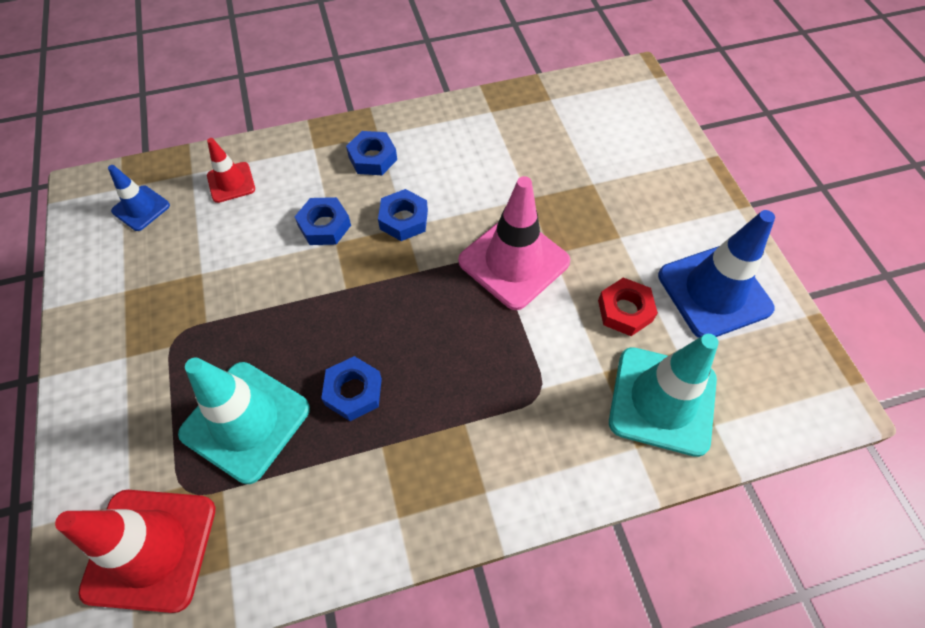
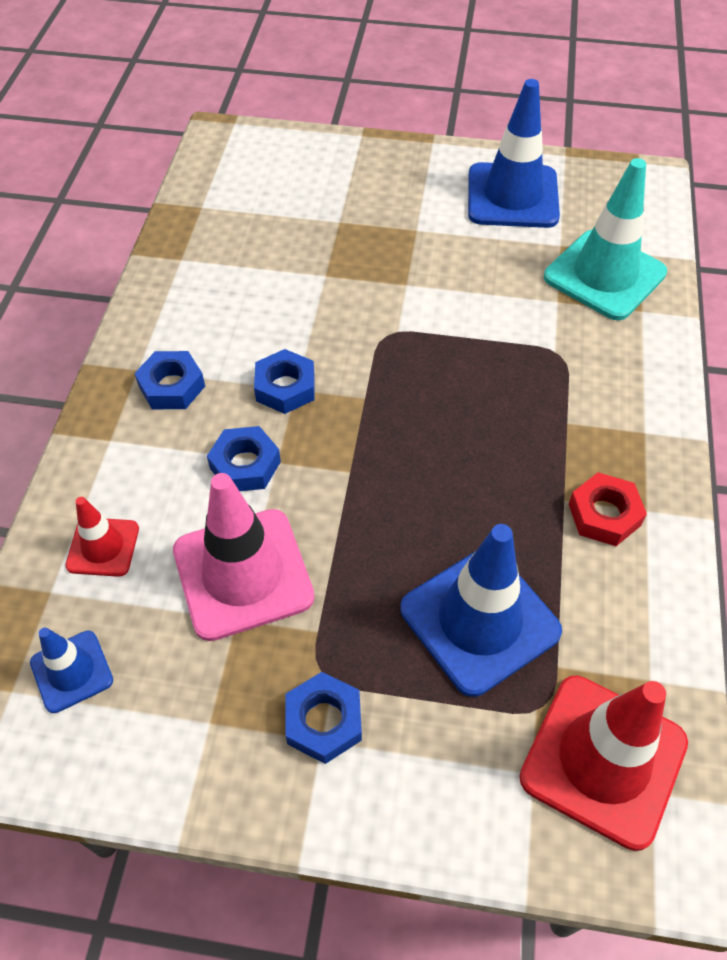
camera: 65 degrees left, 5 degrees down
(245, 421) = (479, 620): turquoise traffic cone -> blue traffic cone
(353, 391) = (489, 504): blue nut -> blue nut (323, 721)
(514, 261) = (399, 316): pink traffic cone -> pink traffic cone (243, 574)
(625, 310) = (501, 260): red nut -> red nut (604, 515)

